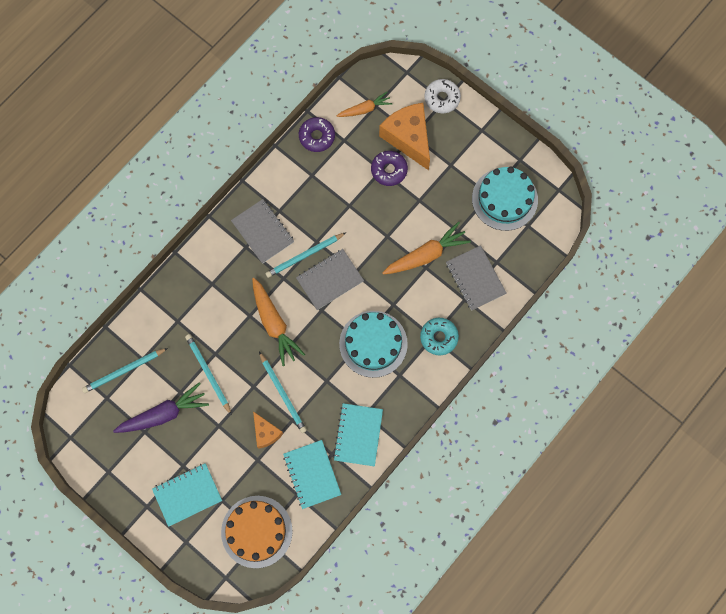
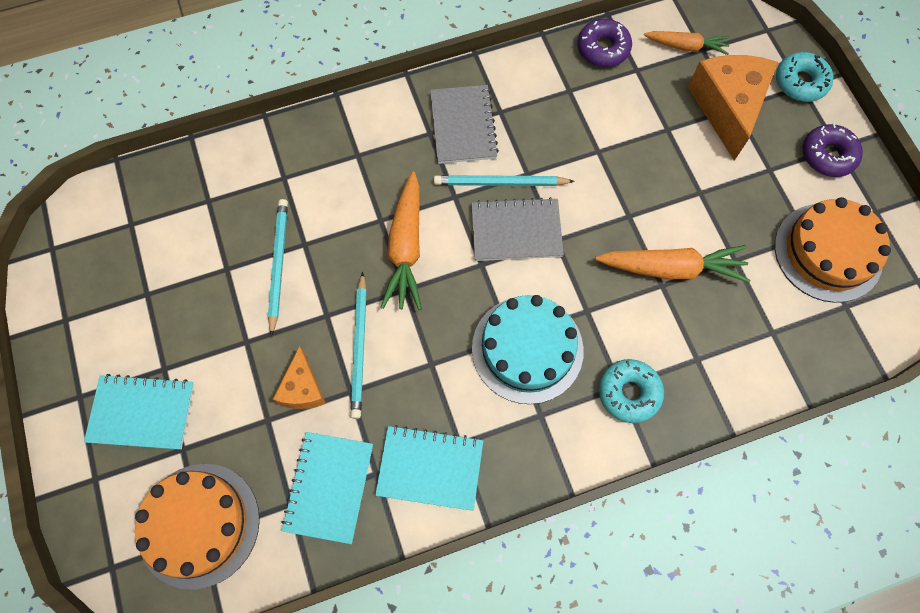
camera: 30 degrees right, 5 degrees down
(124, 371) = (175, 203): turquoise pencil -> none
(164, 413) = (187, 285): purple carrot -> none
(358, 435) = (430, 468): turquoise notebook -> turquoise notebook turned 60 degrees clockwise
(389, 170) = (678, 134): purple donut -> purple donut (828, 155)
(442, 98) = (800, 82): white donut -> turquoise donut
(475, 278) = (728, 338): grey notebook -> none
(504, 199) = (828, 252): turquoise cake -> orange cake

